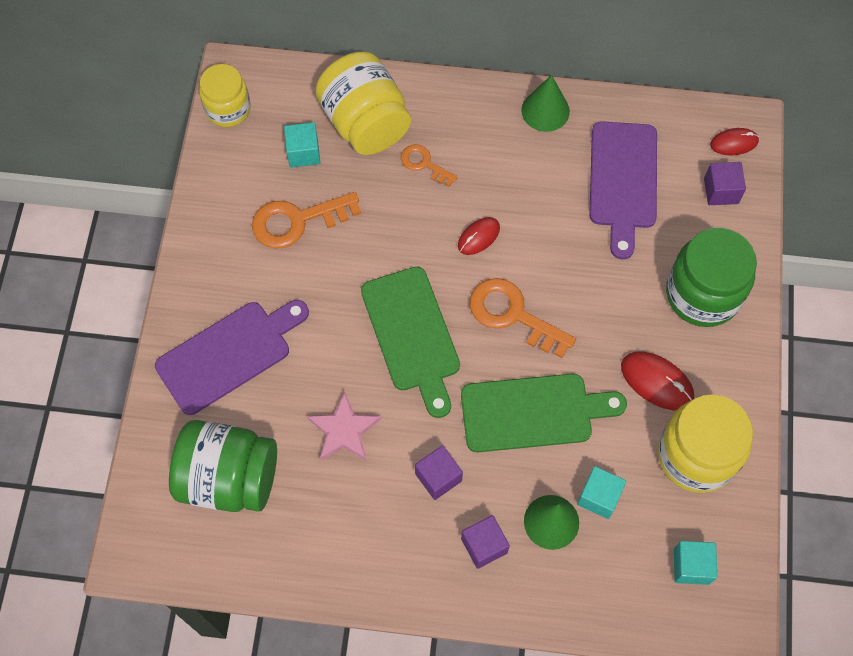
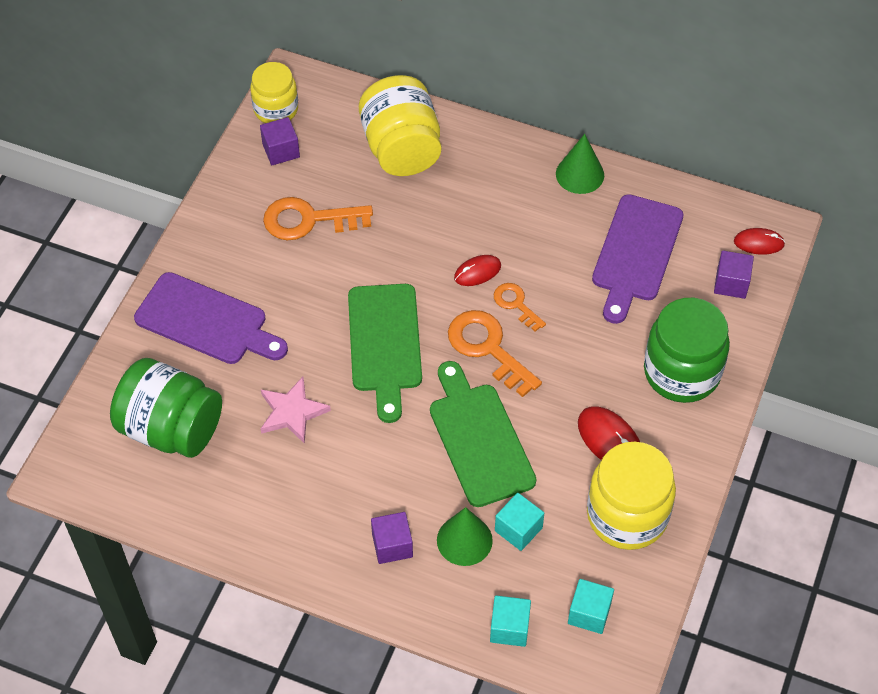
camera: 15 degrees right, 10 degrees down
(229, 354) = (206, 321): purple cutting board -> purple cutting board turned 45 degrees clockwise
(303, 153) = (334, 162): turquoise cube -> turquoise cube (509, 628)
(424, 164) = (446, 196): orange key -> orange key (515, 304)
(438, 477) = (368, 474): purple cube -> purple cube (281, 151)
(533, 412) = (479, 439): green cutting board -> green cutting board turned 120 degrees counterclockwise

